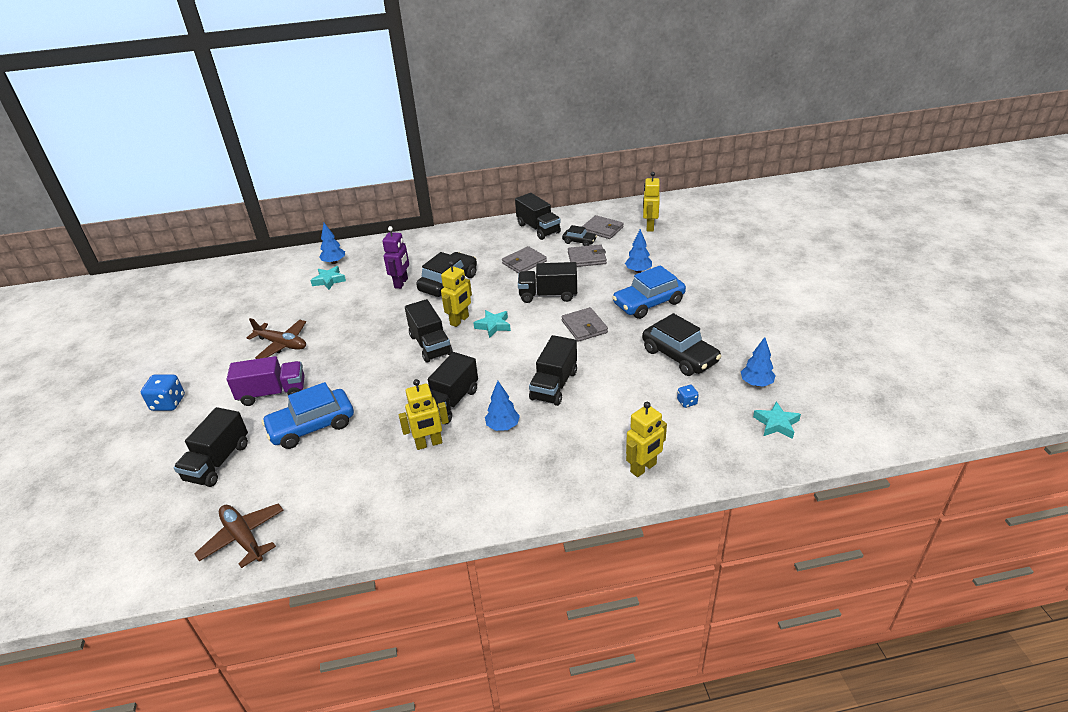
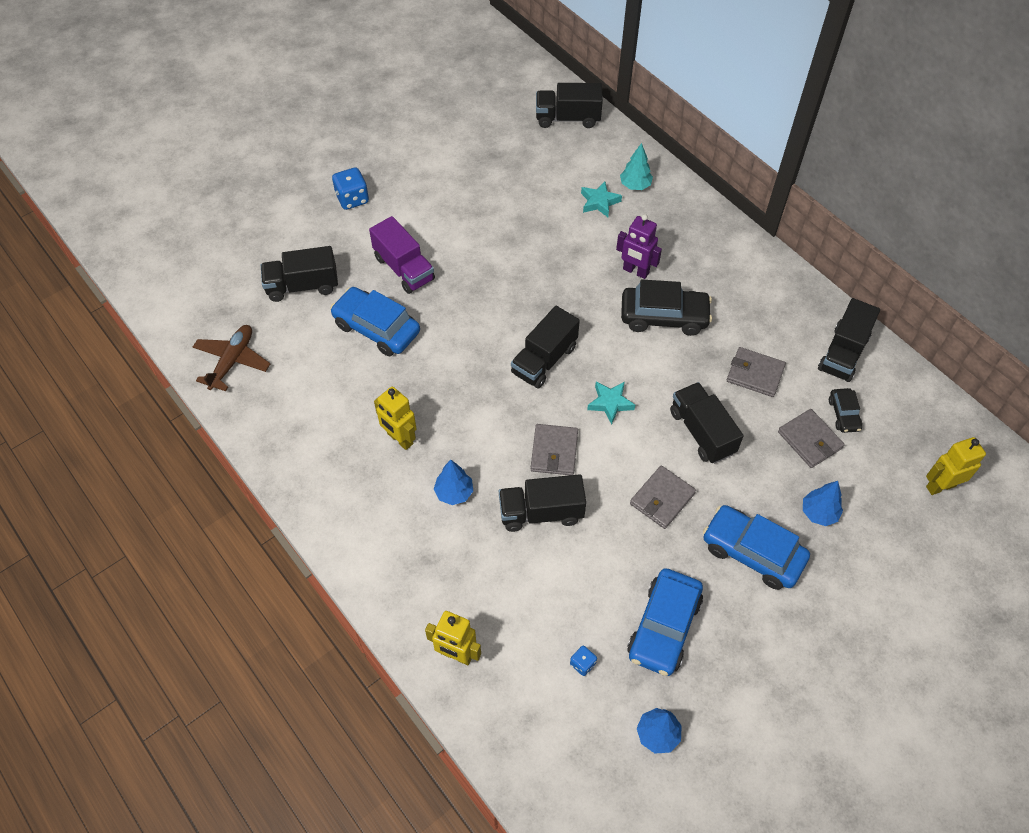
camera: 60 degrees right, 20 degrees up
(282, 344) = (474, 230): brown plane -> none
(334, 262) = (635, 185): blue tree -> turquoise tree
(401, 283) = (635, 271): purple robot -> purple robot turned 45 degrees clockwise
(450, 403) = (465, 427): black truck -> black truck (567, 118)
(460, 320) = (601, 365): yellow robot -> none
(602, 229) = (893, 429): grey wallet -> grey wallet (554, 451)
(679, 356) = (664, 627): black car -> blue car
(776, 424) = (593, 778): turquoise star -> none

